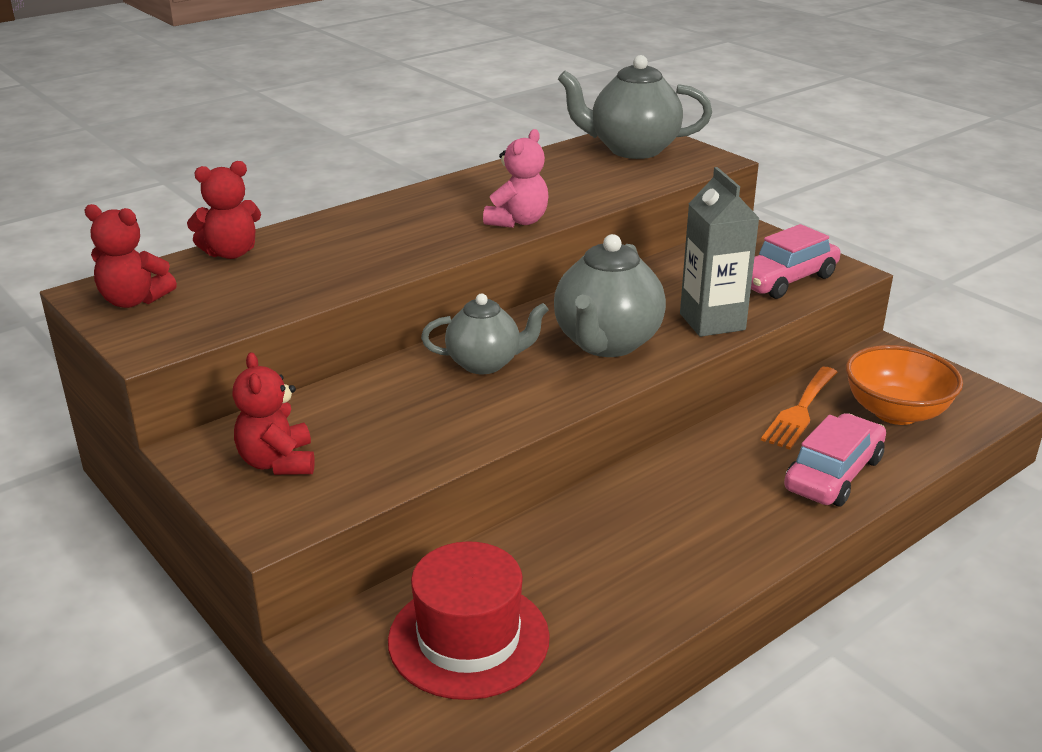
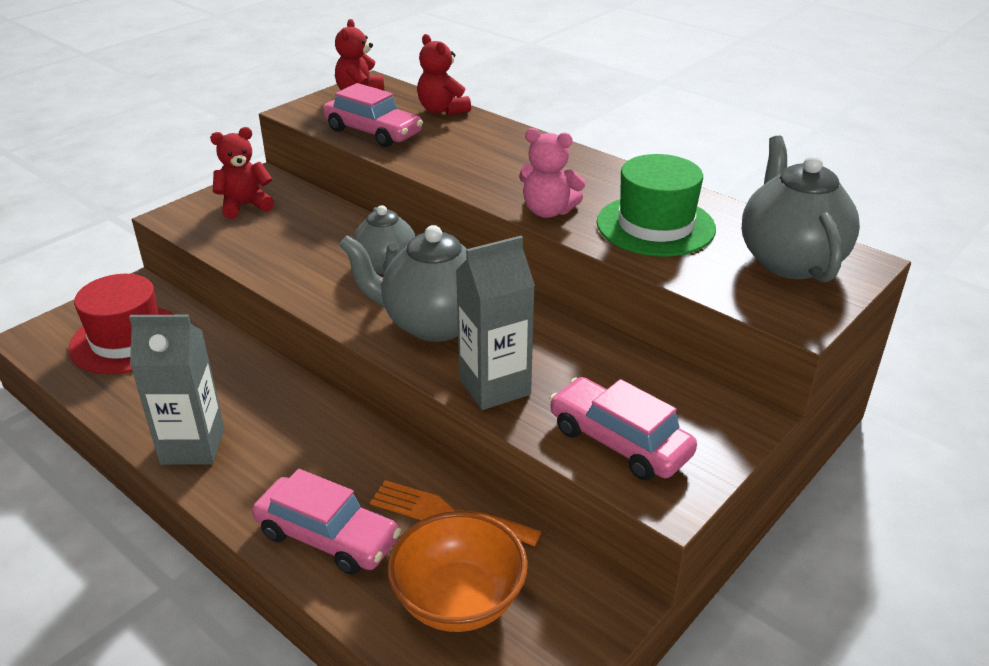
camera: 80 degrees right, 5 degrees up
(265, 296) = (373, 132): none -> pink car
(562, 184) = (655, 225): none -> green hat
(702, 564) = (193, 446): none -> grey carton

